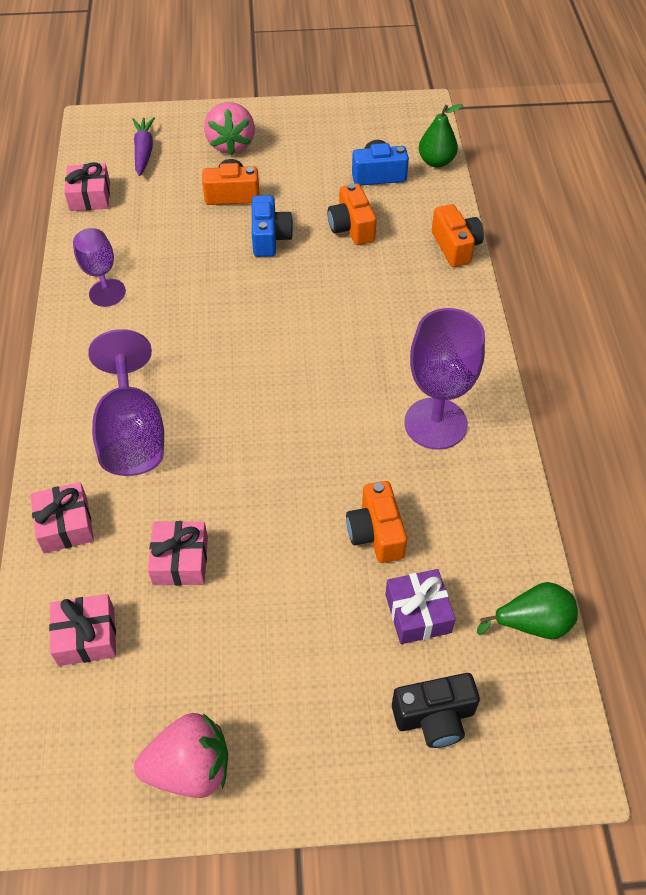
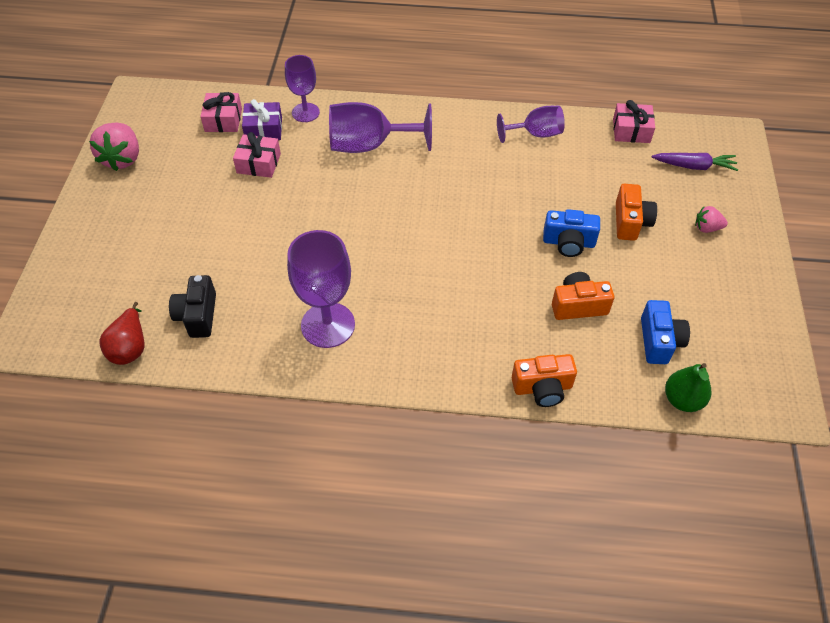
camera: 100 degrees right, 0 degrees up
(65, 525) = (305, 112): pink gift -> purple goblet
(231, 144) = (707, 228): pink strawberry -> pink strawberry, size x0.54
(376, 533) = (240, 268): orange camera -> none
(418, 613) = (168, 281): purple gift -> purple gift (264, 129)
(434, 717) = (93, 275): black camera -> black camera (198, 315)
(532, 623) = (130, 347): green pear -> red pear

